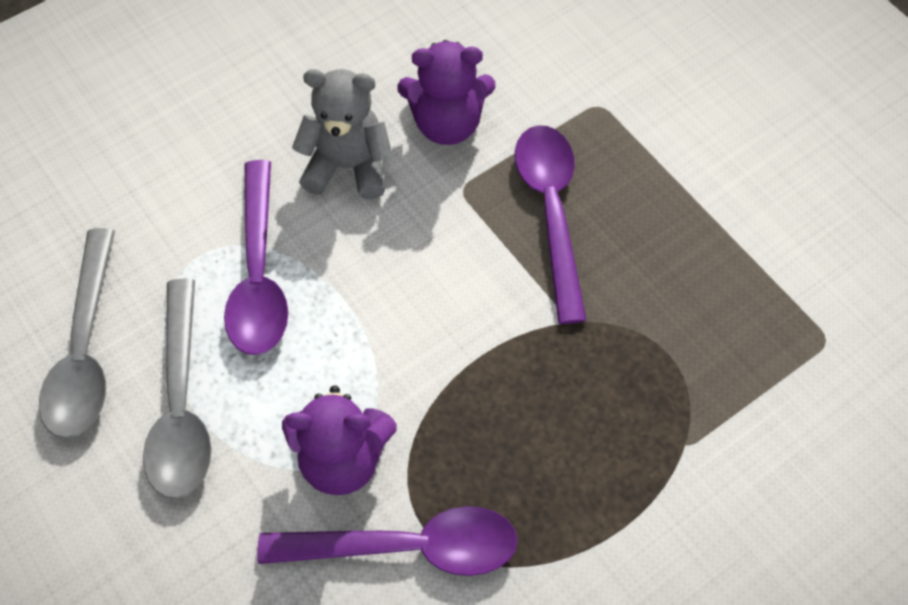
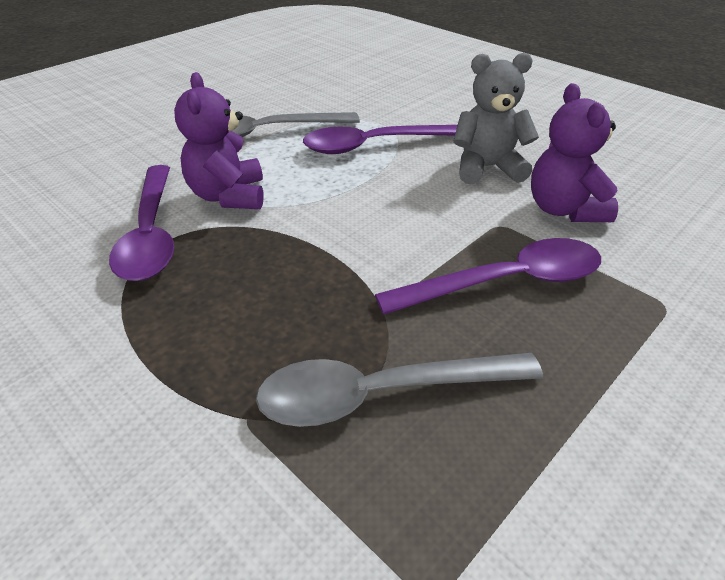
camera: 80 degrees right, 20 degrees down
(85, 349) = (302, 100): grey spoon -> grey spoon (382, 394)
(348, 166) = (487, 168): grey teddy bear -> grey teddy bear turned 90 degrees counterclockwise

